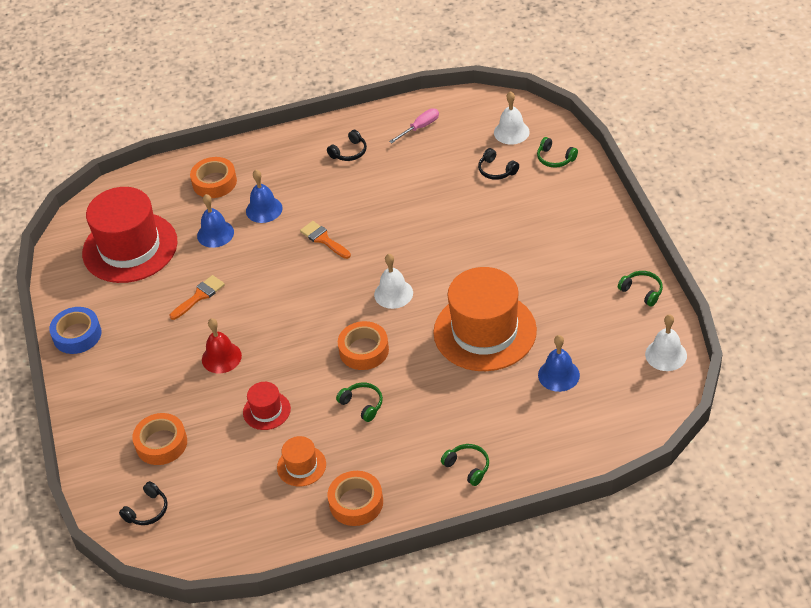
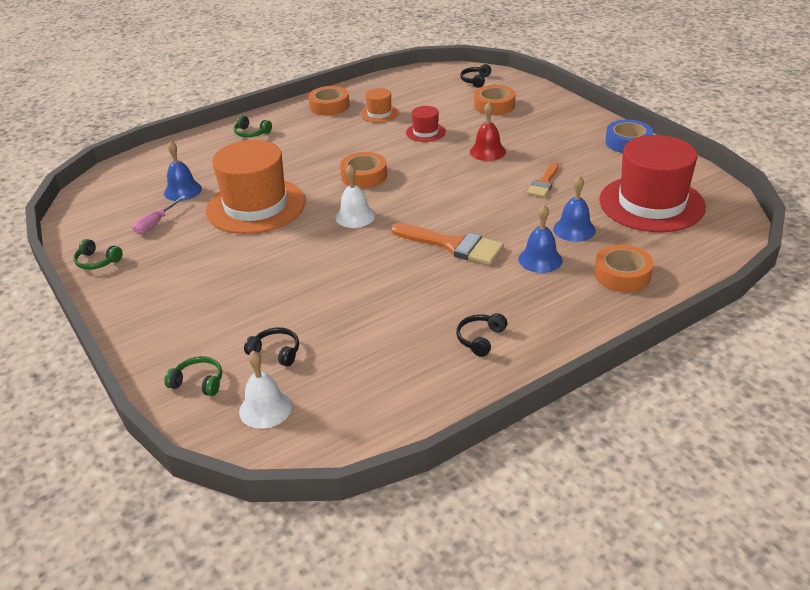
camera: 160 degrees right, 10 degrees down
(323, 239) = (453, 245): orange brush -> orange brush, size x1.66
(362, 404) = (349, 147): green headphones -> none
(420, 127) = (400, 390): pink screwdriver -> pink screwdriver (156, 223)
(666, 355) = (81, 219): white bell -> none

